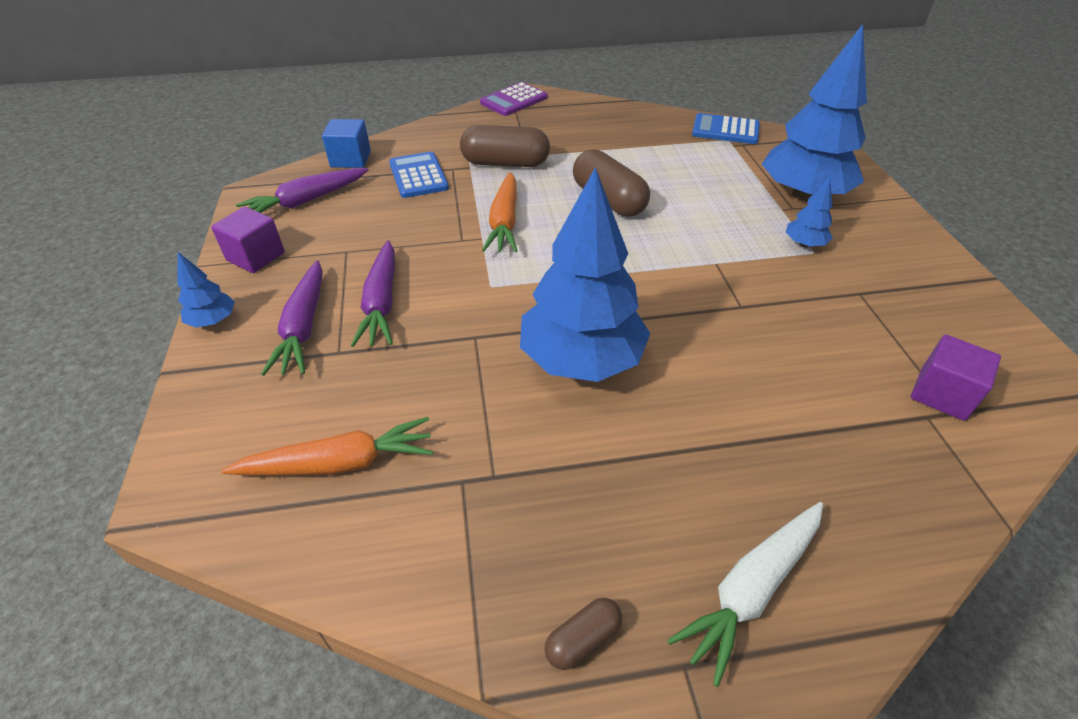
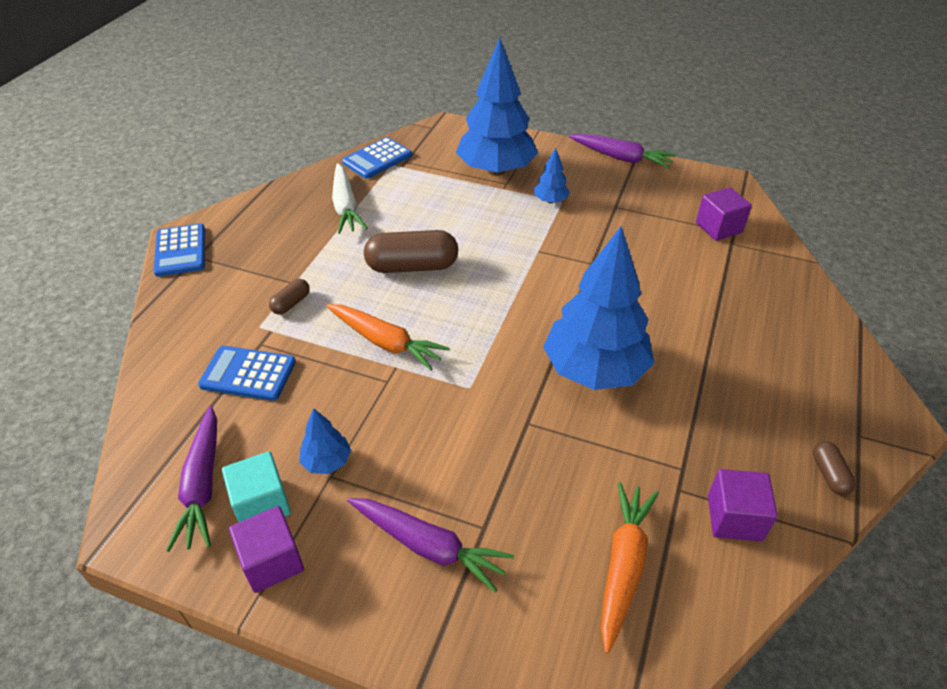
camera: 60 degrees left, 0 degrees up
(213, 321) = (361, 629): blue tree -> blue tree (327, 461)
(303, 231) = (262, 504): none -> turquoise cube
(351, 159) = (154, 419): blue cube -> none
(381, 302) = (436, 472): purple carrot -> purple carrot (621, 158)
(450, 545) = (734, 518): none -> purple cube
(505, 163) = (291, 303): brown capsule -> brown capsule, size x0.49
(514, 100) = (180, 251): purple calculator -> blue calculator
(751, 589) = (820, 381): white carrot -> white carrot (345, 206)

